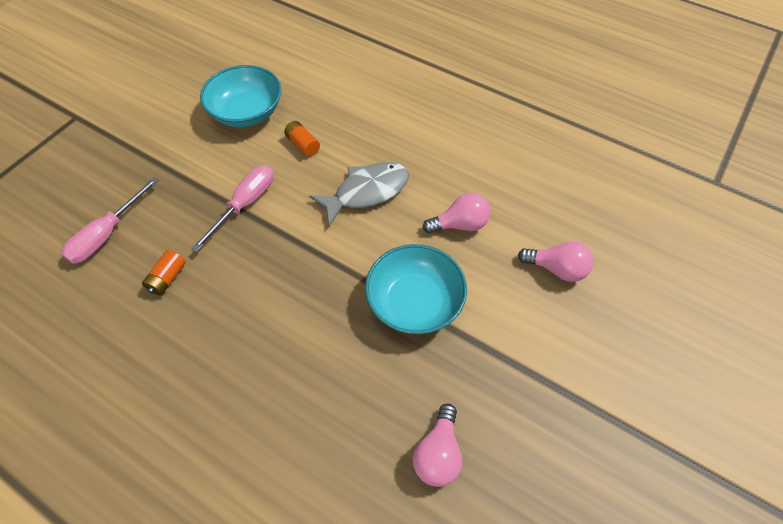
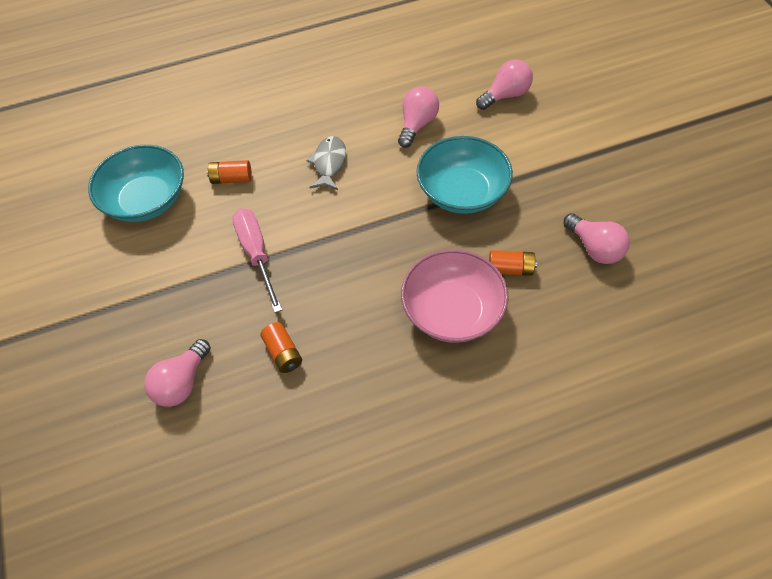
camera: 50 degrees left, 0 degrees up
(107, 234) = (182, 382): pink screwdriver -> pink light bulb
(282, 372) = (452, 311): none -> pink bowl
(359, 392) = (510, 269): none -> orange battery
(367, 192) = (329, 163): grey fish -> grey fish, size x0.65

